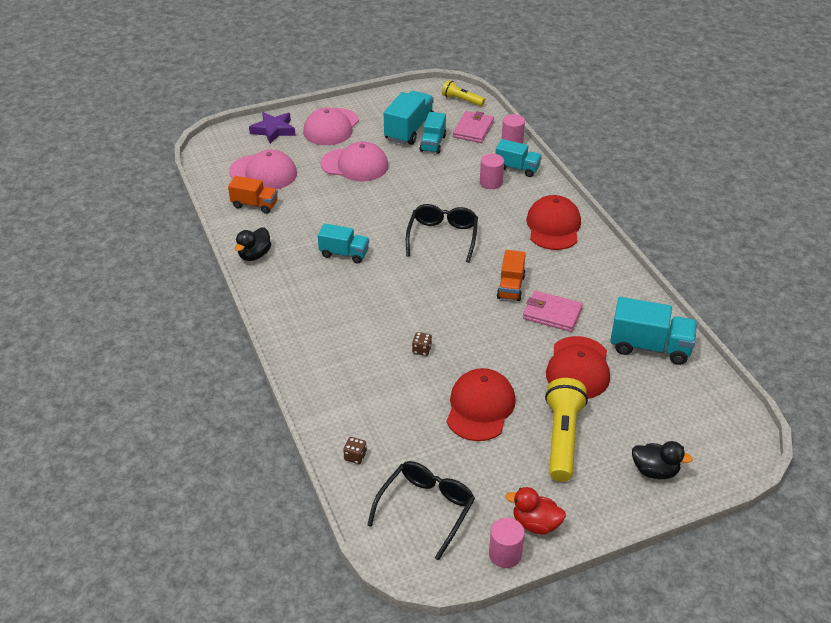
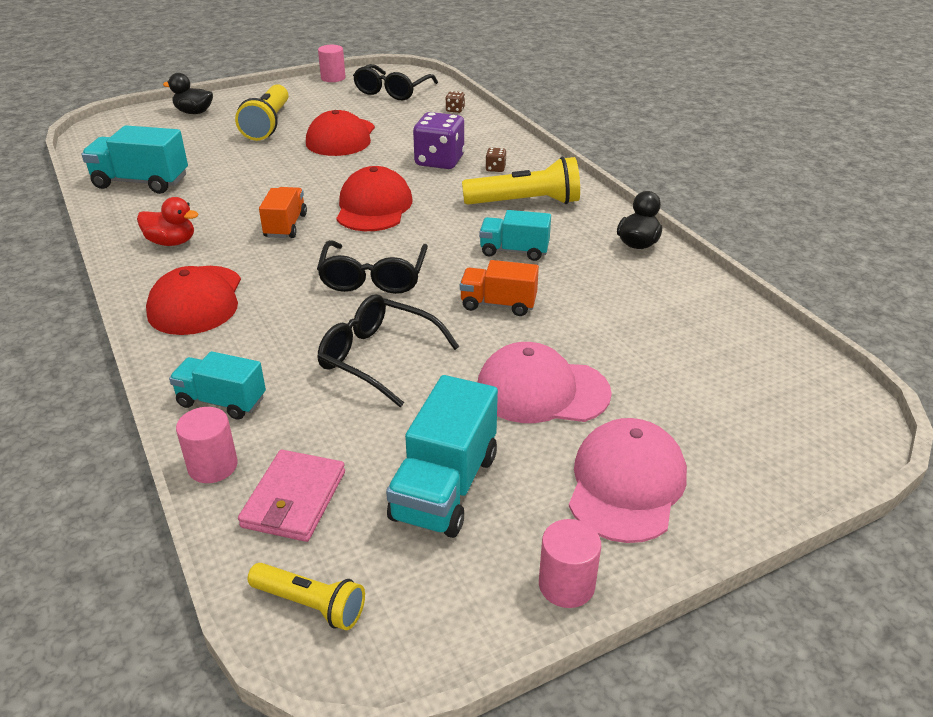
camera: 175 degrees right, 5 degrees down
(255, 205) = (683, 309): orange truck -> orange truck (498, 304)
(263, 173) = (706, 365): pink cap -> none
(273, 130) = (750, 466): purple star -> none
(321, 301) = (525, 202): none -> yellow flashlight
(384, 361) = (439, 161): none -> purple dice
(422, 350) = (399, 170): brown dice -> brown dice (495, 168)
(433, 143) = (389, 452): turquoise truck -> none
(438, 185) = (379, 358): none -> black glasses
(491, 182) = (280, 369): pink cylinder -> pink cylinder (566, 585)
(535, 524) = (306, 89): red duck -> red duck (171, 242)
(552, 314) = (242, 204): pink wallet -> none
(578, 368) = (231, 164): red cap -> red cap (374, 207)

